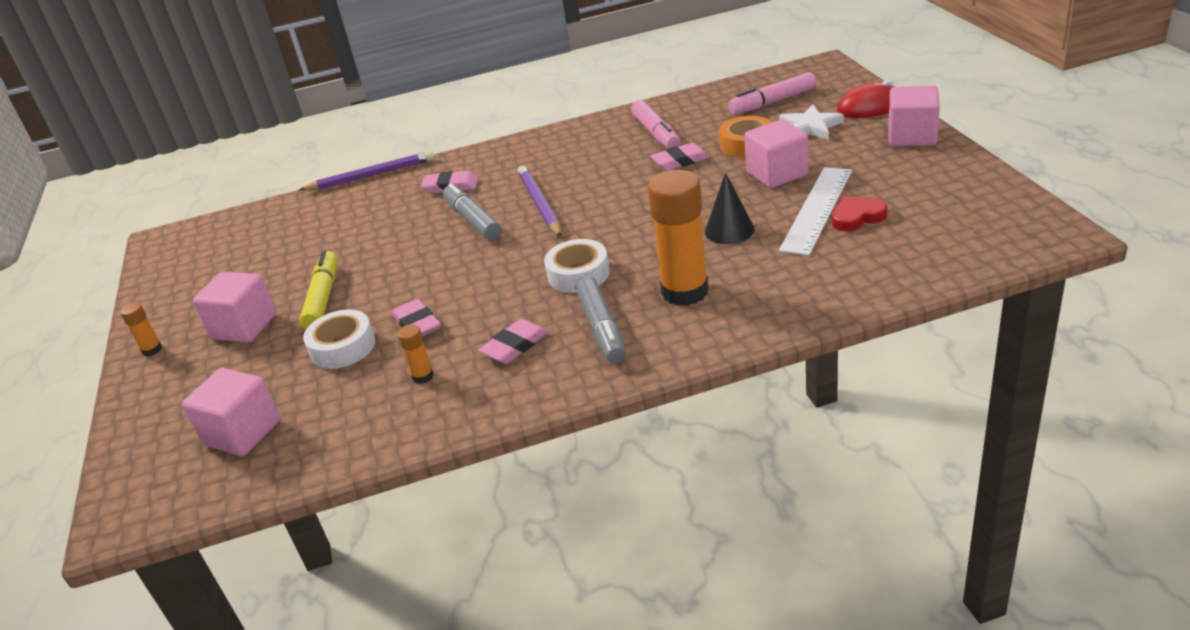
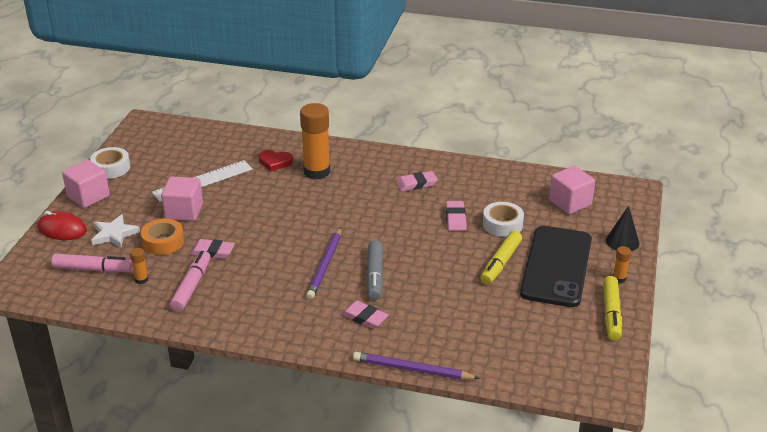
camera: 155 degrees left, 0 degrees up
(163, 305) = (611, 314): none -> yellow marker
(244, 327) = (556, 266): pink cube -> black phone
(423, 376) = (469, 190): orange glue stick -> orange glue stick (141, 280)
(578, 274) = (352, 205): white tape -> white tape (111, 168)
(601, 328) = (371, 173): grey marker -> none
(729, 230) = (255, 191): black cone -> black cone (622, 241)
(857, 217) = (195, 167): red heart -> red heart (275, 162)

